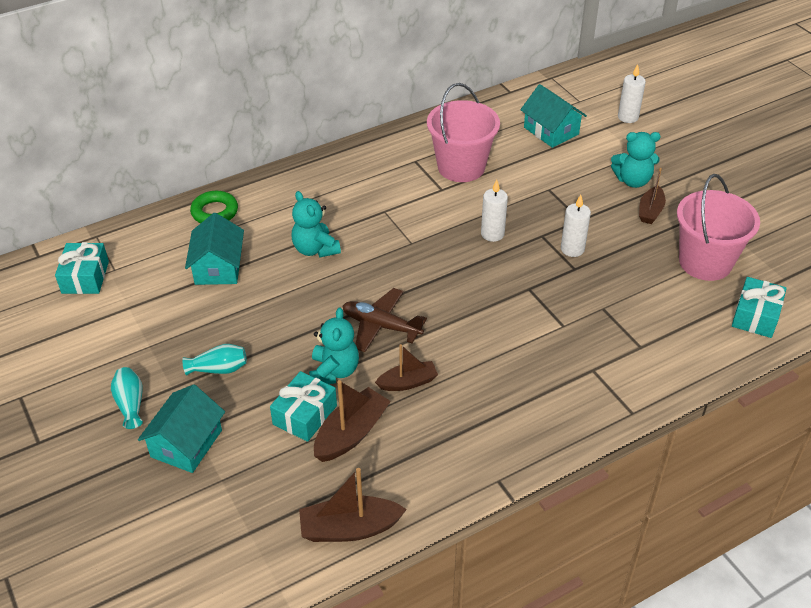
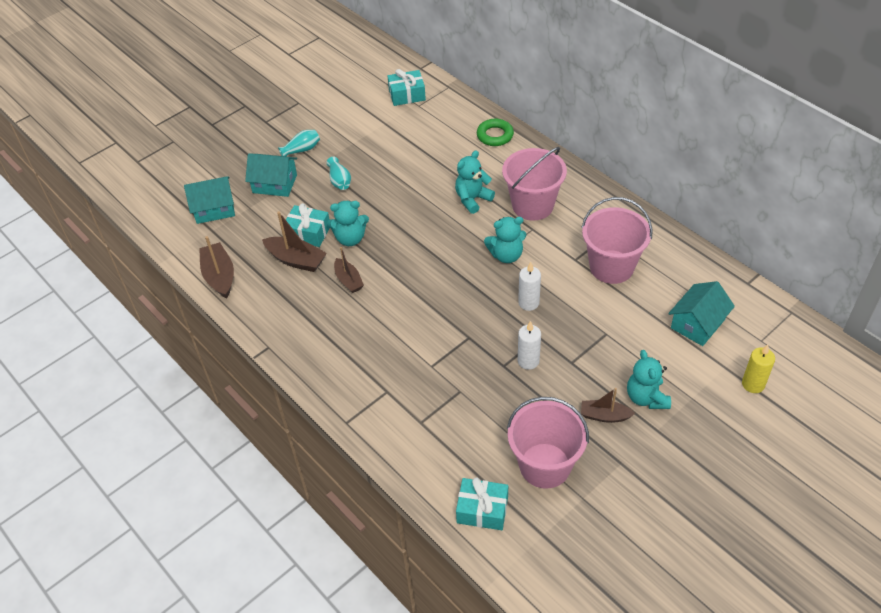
camera: 80 degrees right, 5 degrees up
(218, 267) = (436, 153): turquoise house -> turquoise house (214, 208)
(347, 204) = (532, 205): none -> pink bucket
(381, 326) = (401, 254): brown plane -> none
(416, 238) = (506, 255): none -> turquoise teddy bear
(628, 117) = (753, 384): white candle -> yellow candle

